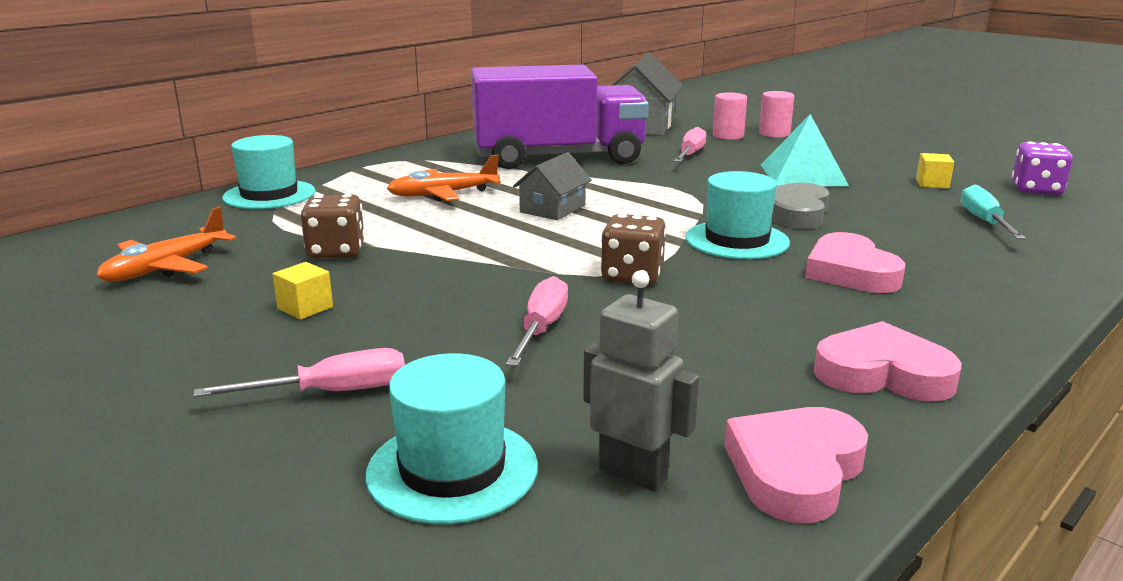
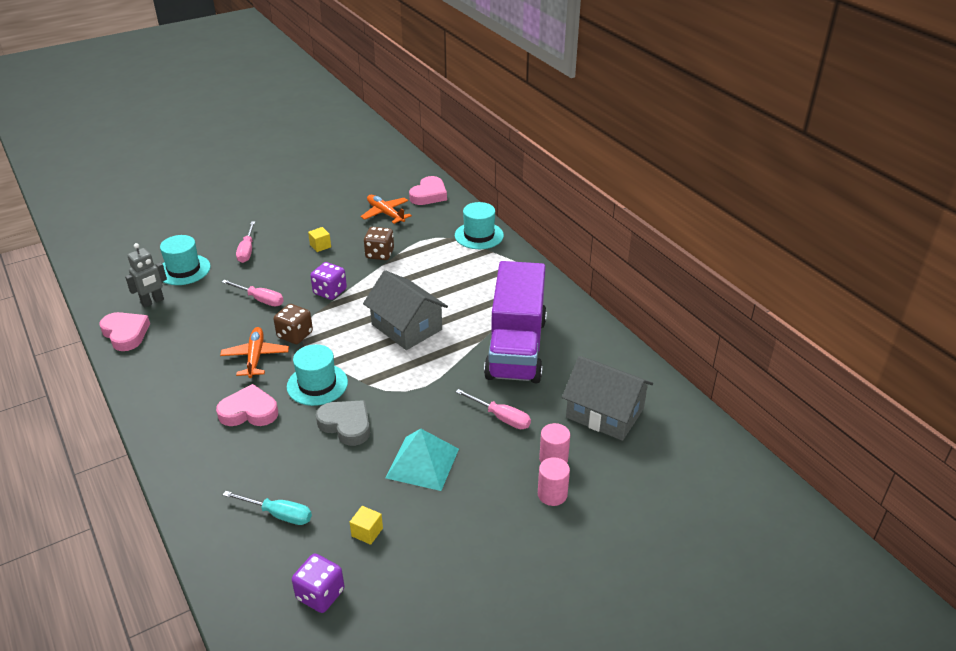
camera: 105 degrees right, 15 degrees up
(444, 194) = (453, 291): orange plane -> orange plane (255, 357)
(481, 271) = (330, 292): none -> purple dice
(552, 209) = (406, 327): grey house -> grey house, size x1.73
(883, 374) = (157, 378): pink heart -> pink heart (429, 195)

